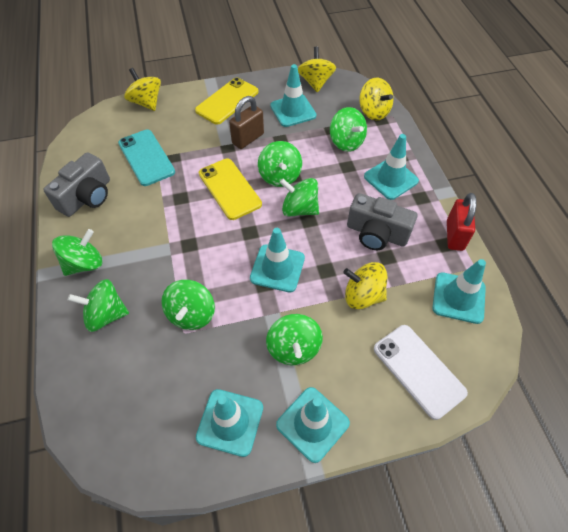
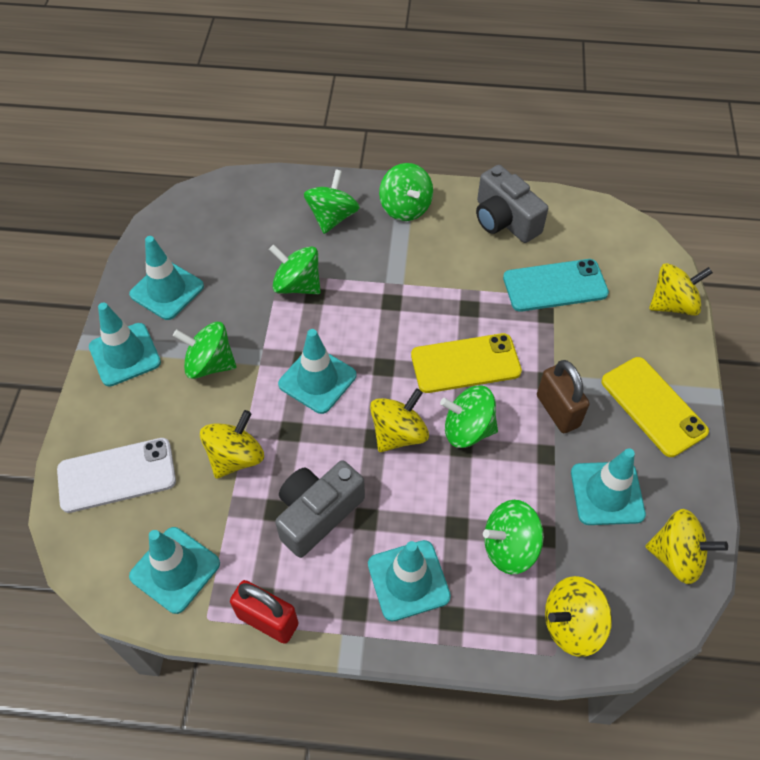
camera: 110 degrees right, 0 degrees up
(299, 209) = (398, 434): green spinning top -> yellow spinning top

